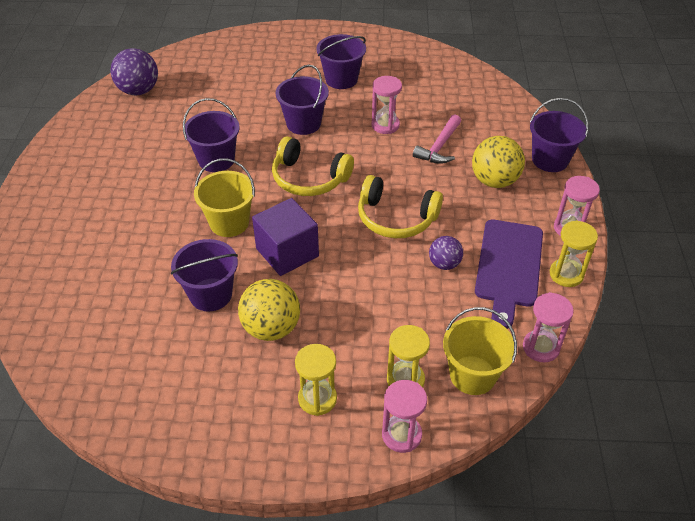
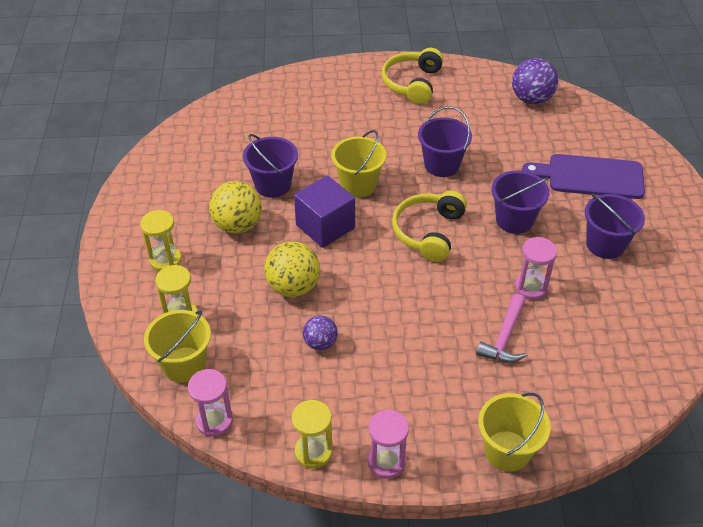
camera: 85 degrees right, 0 degrees up
(396, 218) = (381, 302): yellow headphones -> yellow headphones (412, 83)
(401, 435) = (127, 315): pink hourglass -> none
(439, 147) = (504, 338): pink hammer -> pink hammer turned 90 degrees counterclockwise
(494, 181) = (455, 390): yellow ball -> yellow ball (293, 287)
(508, 267) = (320, 398): purple cutting board -> purple cutting board (590, 176)
(550, 160) = (507, 451): purple bucket -> yellow bucket

